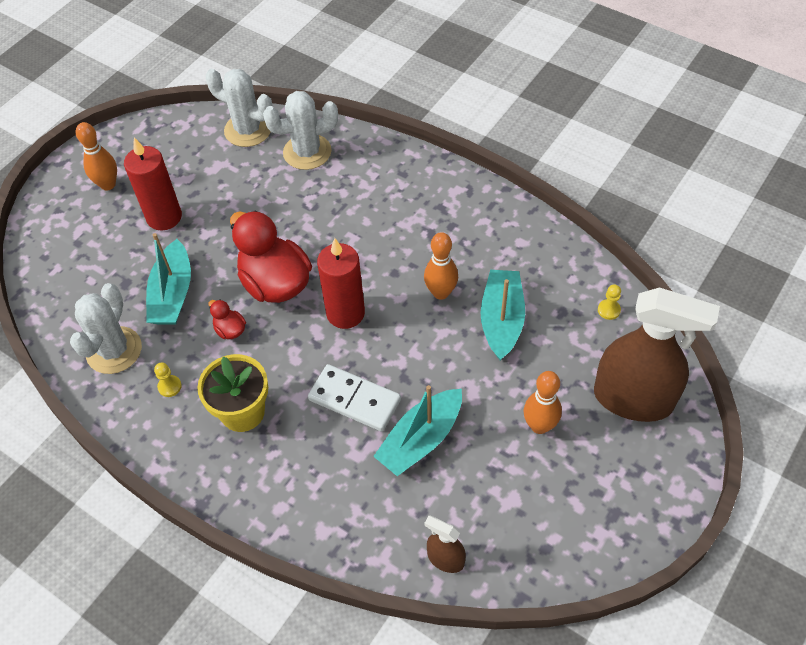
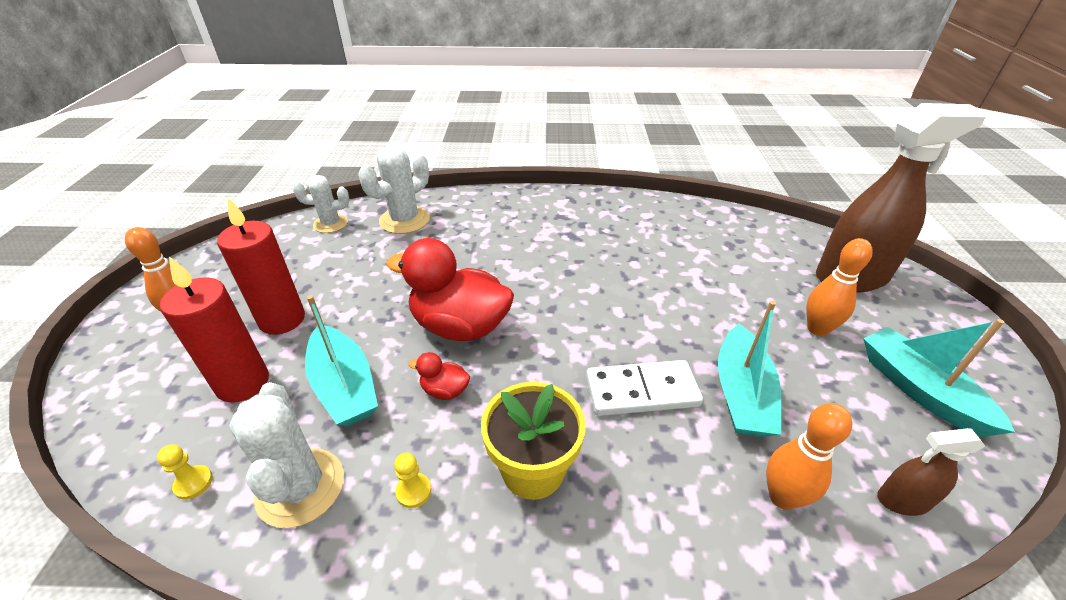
camera: 35 degrees left, 15 degrees down
(248, 130) = (330, 224): white cactus -> white cactus, size x0.66
(345, 313) = (556, 321): red candle -> red candle (243, 383)
(441, 292) = (624, 270): orange bowling pin -> orange bowling pin (782, 497)
(501, 320) = (694, 268): turquoise boat -> turquoise boat (919, 390)
(609, 310) = (759, 230): yellow pawn -> yellow pawn (193, 483)

